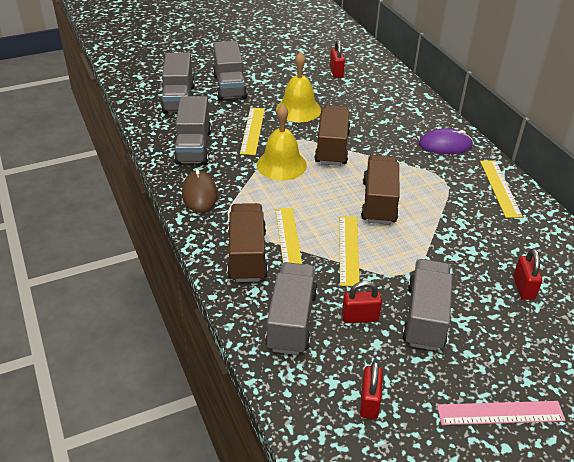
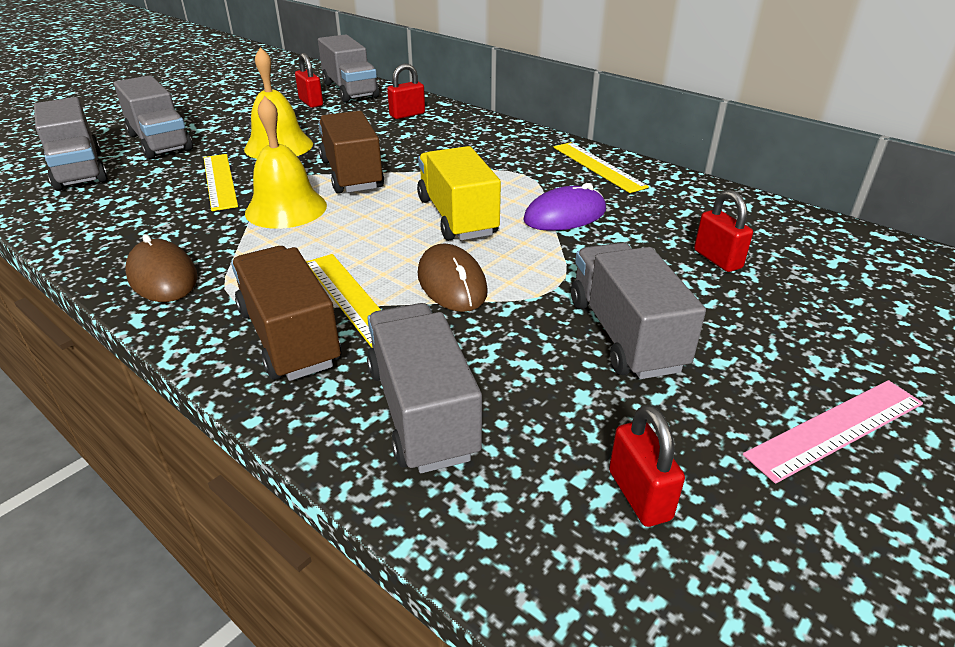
camera: 25 degrees left, 5 degrees down
(193, 147) = (127, 220): grey truck -> grey truck (350, 90)
(348, 250) = (452, 283): yellow ruler -> brown mouse
(360, 317) = (531, 367): red padlock -> red padlock (407, 115)
(379, 202) = (457, 217): brown truck -> yellow truck
(445, 145) = (499, 141): purple mouse -> purple mouse (565, 215)

